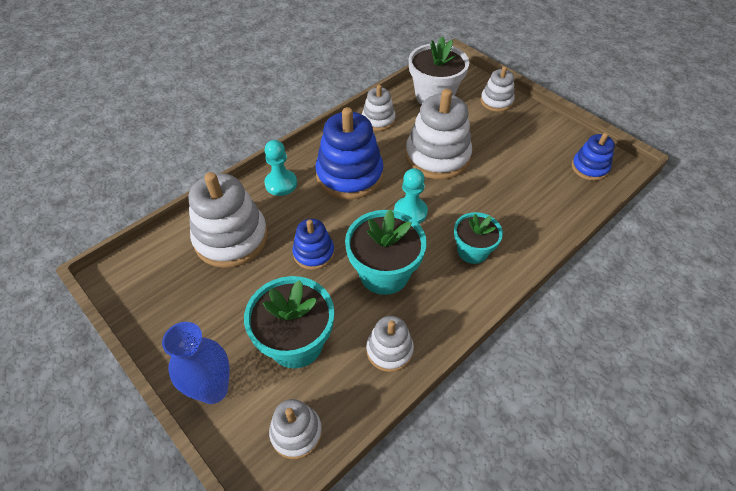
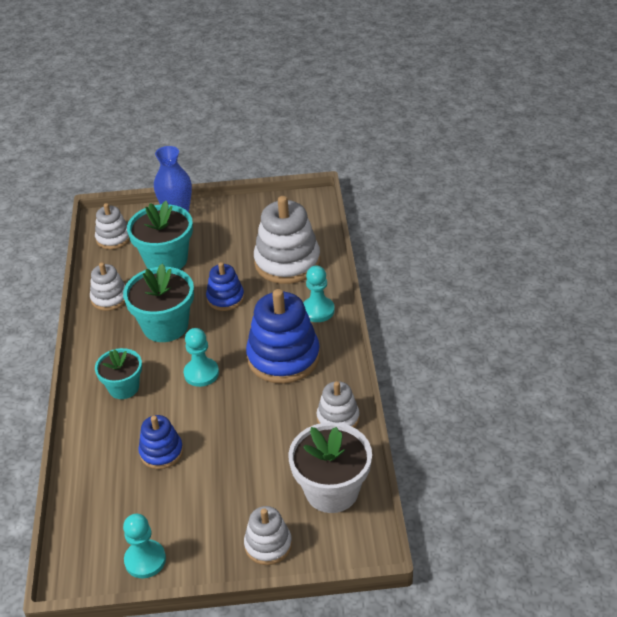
camera: 130 degrees right, 10 degrees down
(437, 157) = (242, 432): white stacking toy -> none
(568, 142) = (145, 560): none -> turquoise pawn
(589, 168) = (99, 547): blue stacking toy -> blue stacking toy (161, 452)

